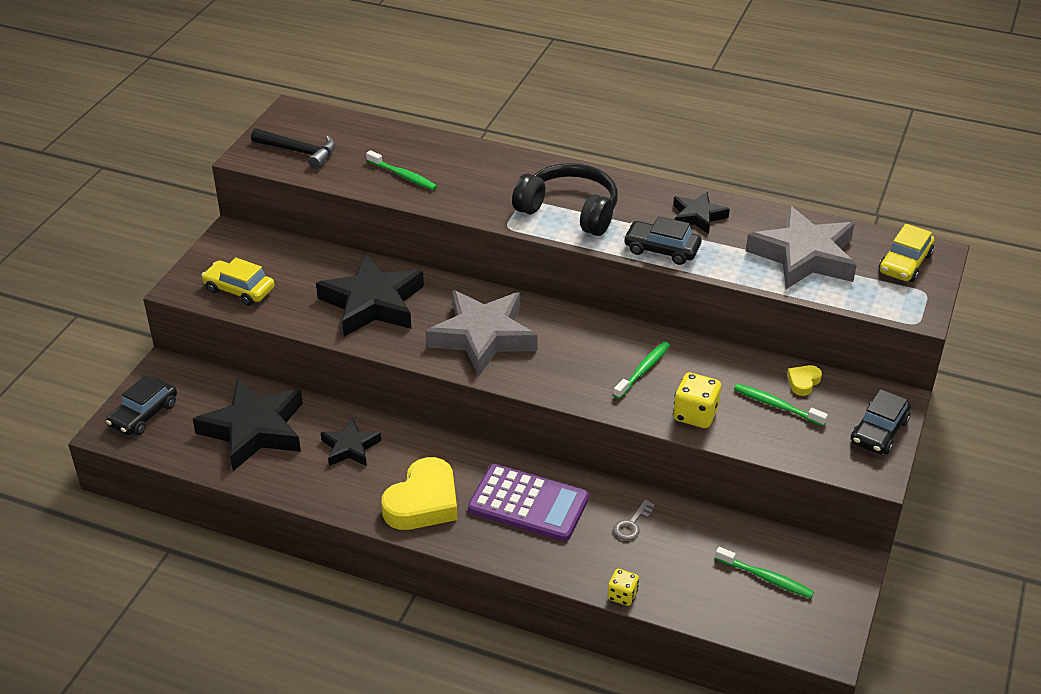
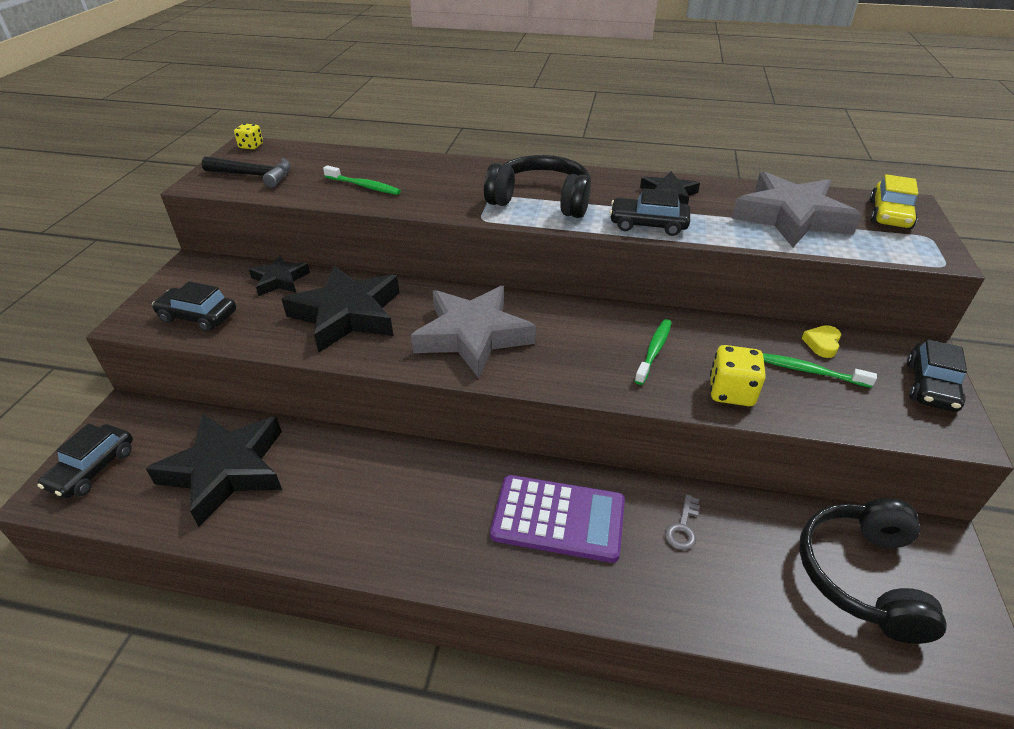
camera: 10 degrees left, 0 degrees up
(239, 290) = (198, 316): yellow car -> black car
(350, 447) = (340, 476): black star -> black star (279, 280)
(423, 502) = (435, 535): yellow heart -> none
(622, 595) = (709, 630): yellow dice -> yellow dice (251, 146)
(766, 578) = (862, 576): green toothbrush -> black headphones

